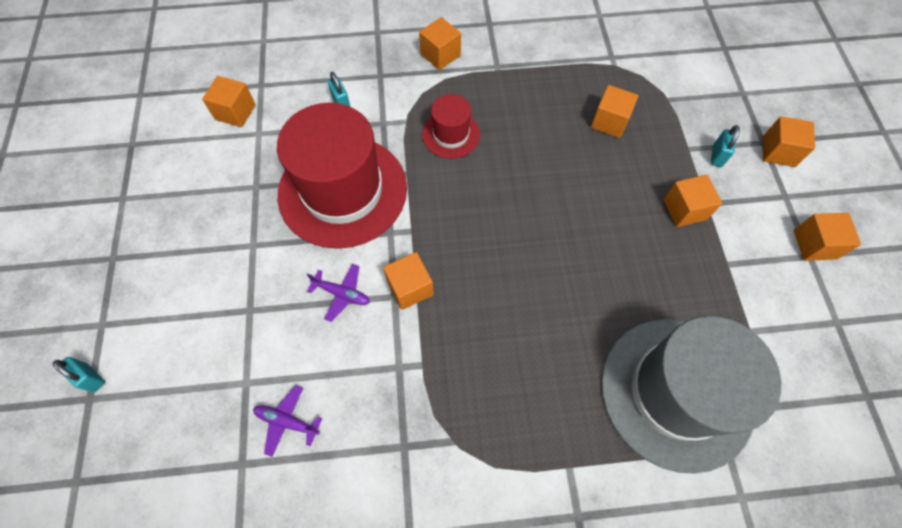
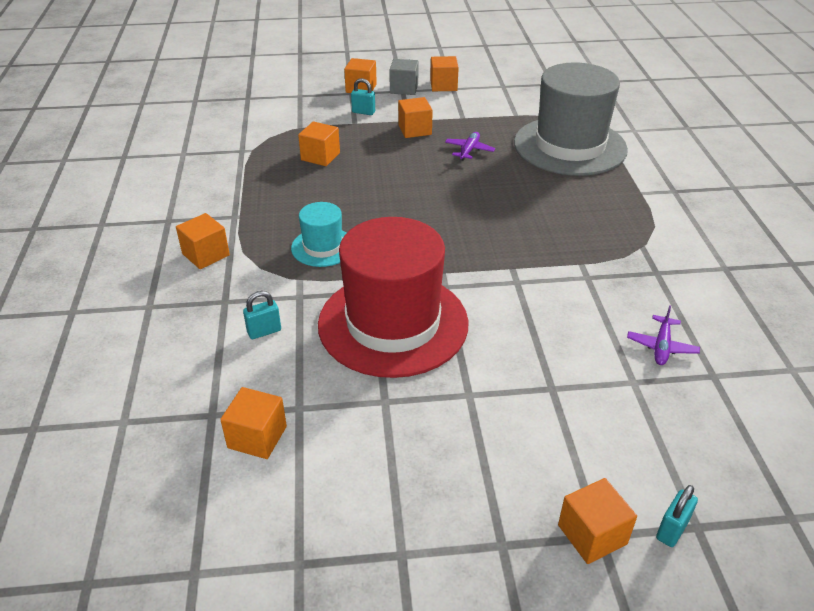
camera: 90 degrees left, 25 degrees down
(342, 294) = (520, 317): purple plane -> purple plane (469, 150)
(410, 287) = (506, 272): orange cube -> orange cube (592, 534)
(451, 134) = (323, 247): red hat -> turquoise hat
(791, 198) = (404, 88): none -> grey cube

